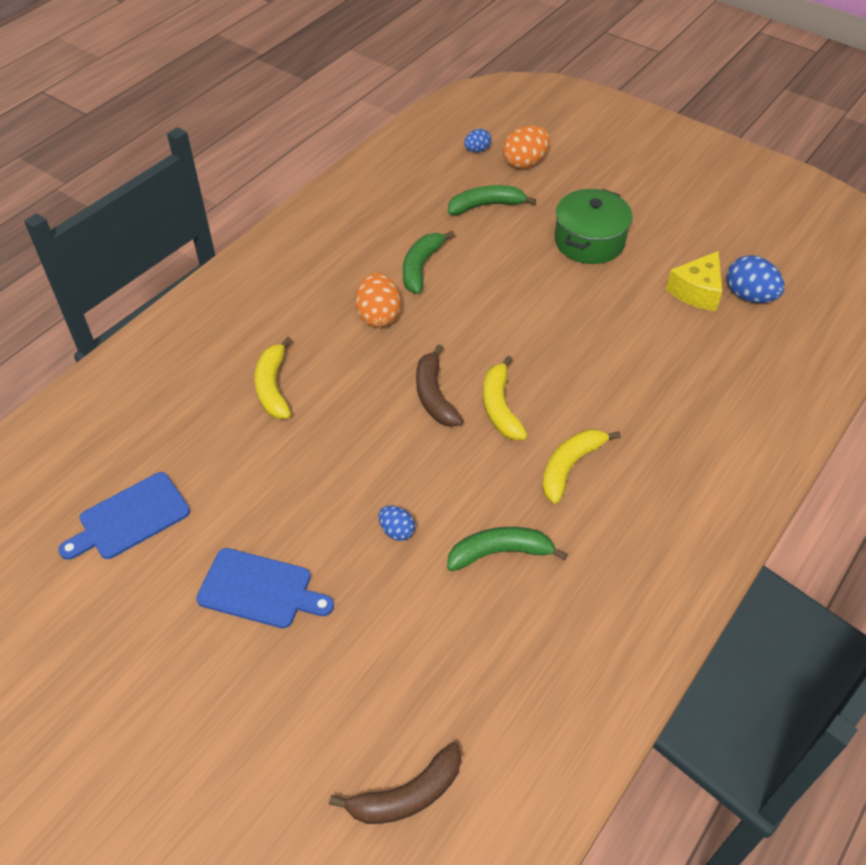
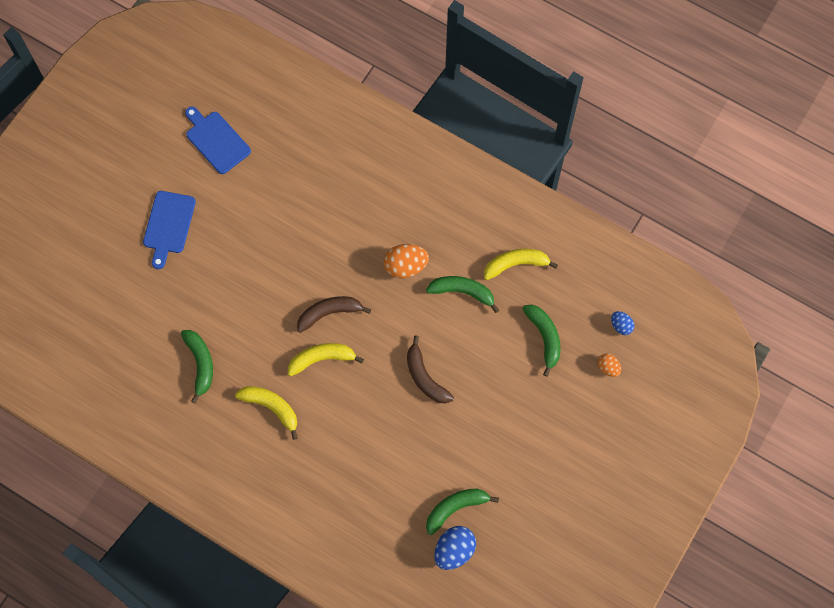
camera: 85 degrees right, 20 degrees up
(273, 387) = (329, 204): yellow banana -> yellow banana (516, 264)
(397, 531) = (214, 299): blue egg -> none
(407, 795) = (46, 322): brown banana -> brown banana (425, 377)
(525, 163) = (608, 368): orange egg -> orange egg, size x0.58
(589, 241) = (508, 423): green pot -> none
(697, 291) = (455, 508): yellow cheese -> green banana

